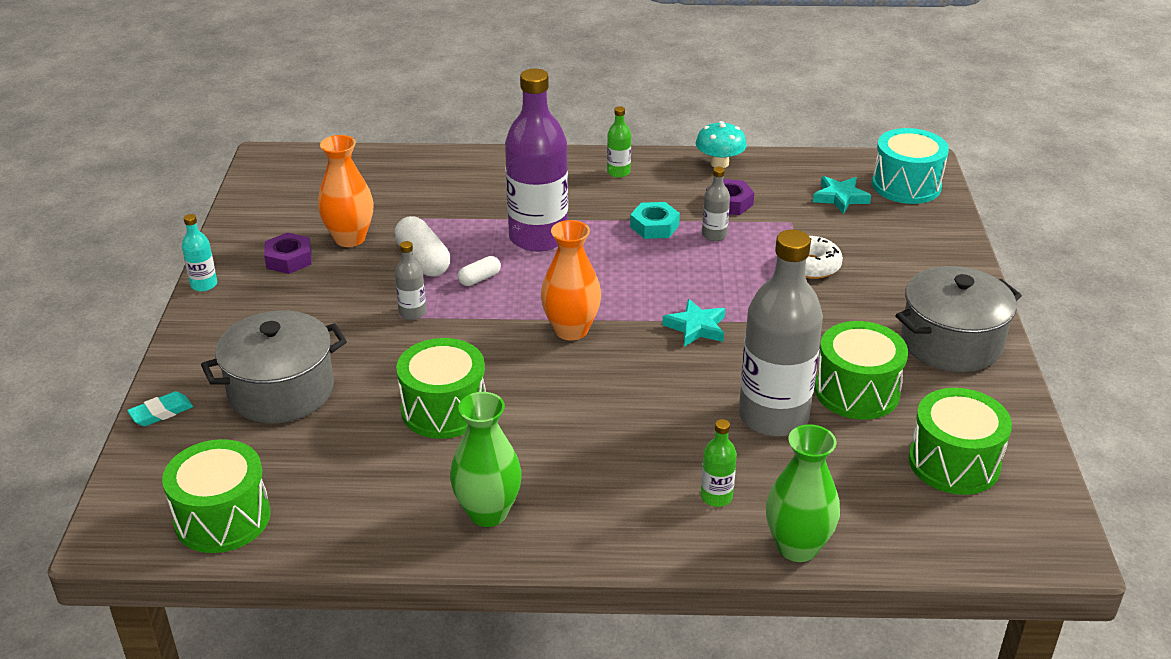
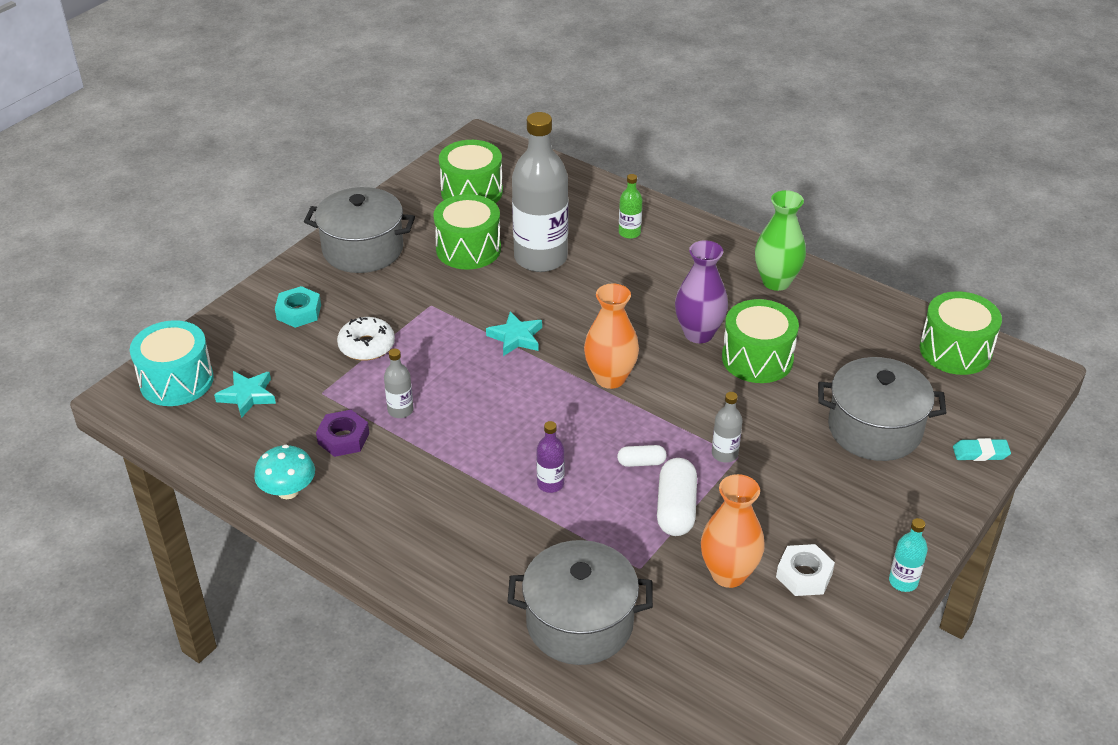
camera: 145 degrees left, 5 degrees up
(289, 259) = (804, 575): purple nut -> white nut
(436, 177) = (579, 623): none -> grey pot
(525, 409) = (698, 333): none -> purple vase
(538, 237) = (550, 484): purple bottle -> purple bottle, size x0.43
(618, 172) = (393, 530): green bottle -> none
(654, 226) = (437, 445): turquoise nut -> turquoise nut (299, 312)
(797, 547) = (613, 193): green vase -> none

